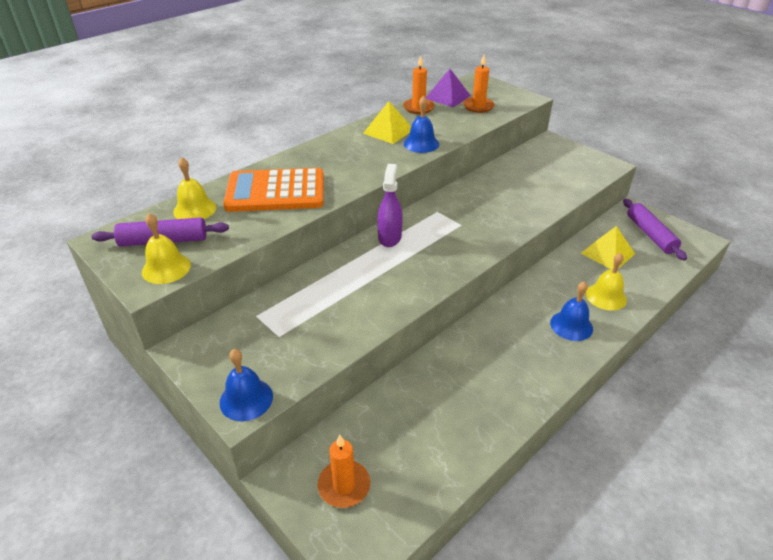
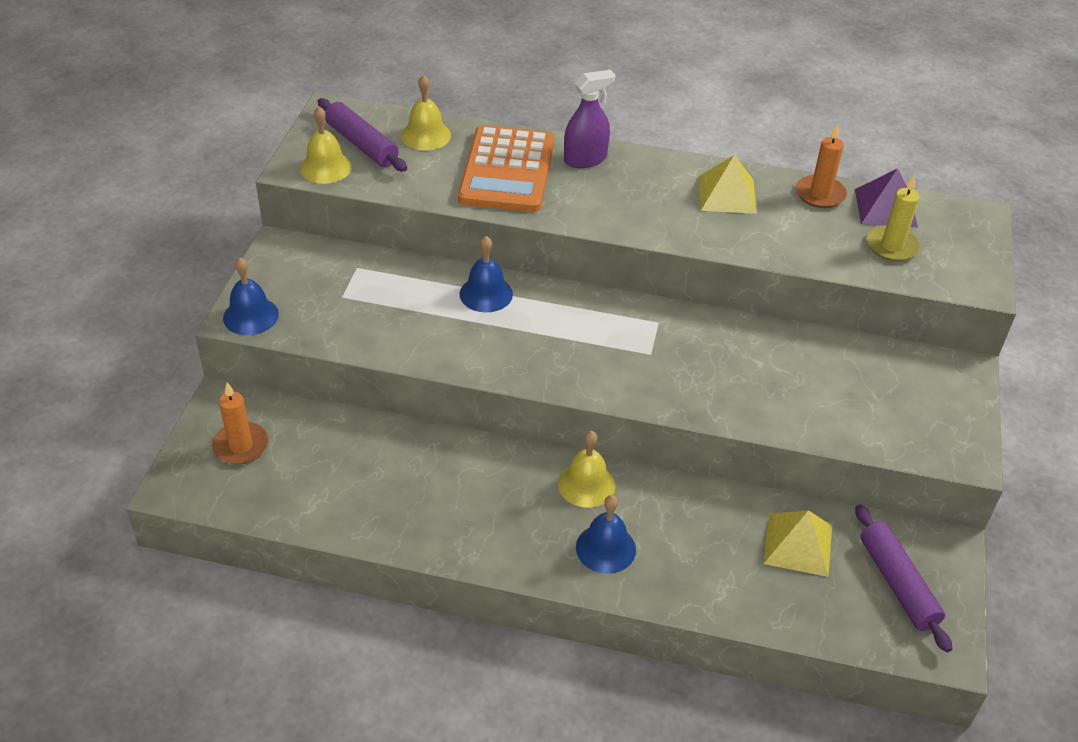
camera: 55 degrees right, 5 degrees up
(275, 192) = (507, 170): orange calculator -> orange calculator turned 135 degrees counterclockwise
(389, 237) = (566, 304): purple spray bottle -> purple spray bottle (585, 159)
(421, 144) = (727, 233): blue bell -> blue bell (486, 294)
(478, 106) = (892, 246): orange candle -> yellow candle
(606, 296) = (696, 568): yellow bell -> yellow bell (586, 484)
(650, 234) = (898, 583): purple rolling pin -> purple rolling pin turned 60 degrees counterclockwise

